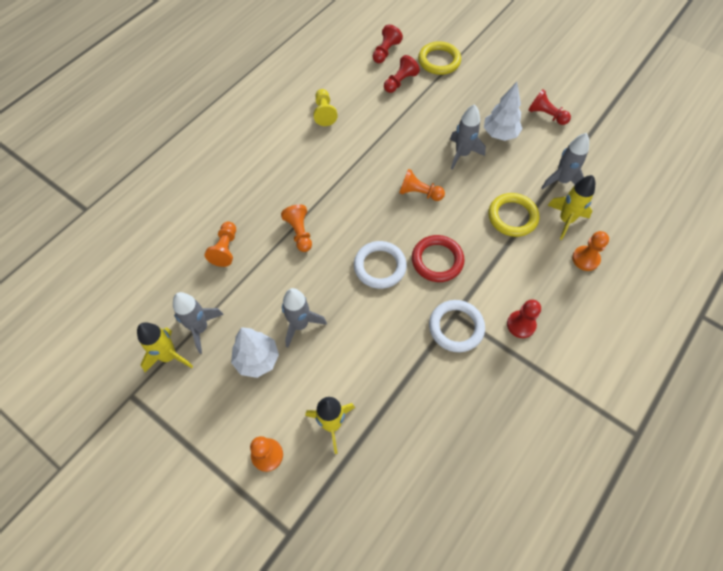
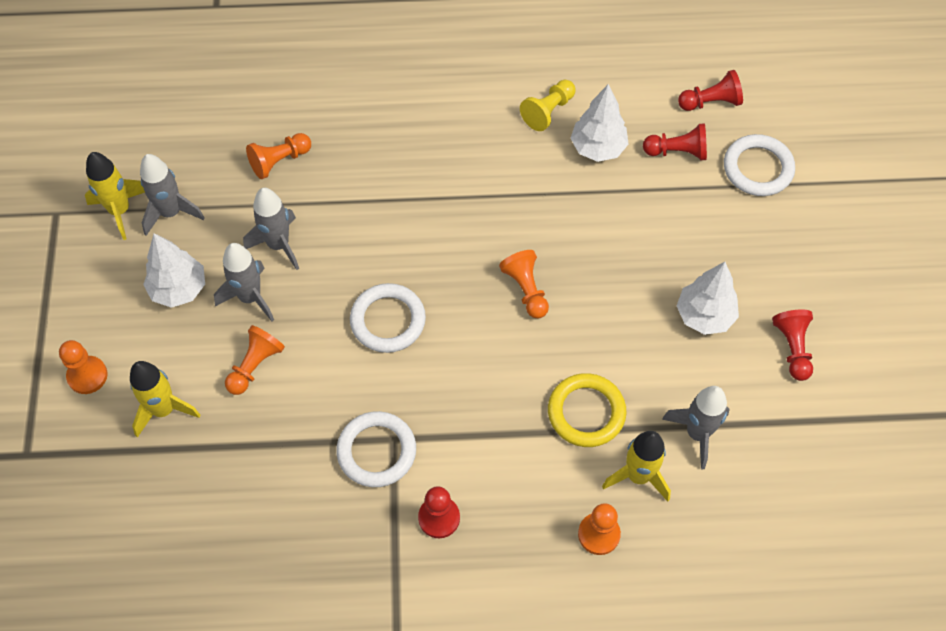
camera: 50 degrees right, 0 degrees up
(299, 233) = (361, 212): orange pawn -> orange pawn (255, 366)
(366, 109) = (598, 148): none -> white tree
(437, 260) = (448, 372): red ring -> none
(439, 61) = (758, 168): yellow ring -> white ring
(462, 154) = (629, 295): grey rocket -> grey rocket (278, 245)

